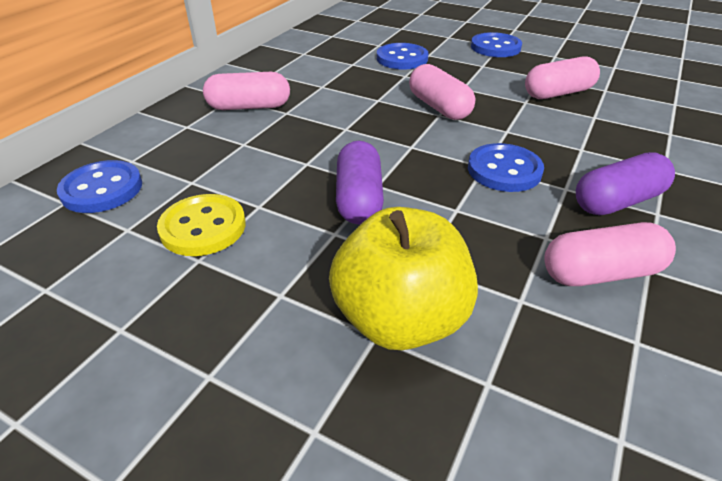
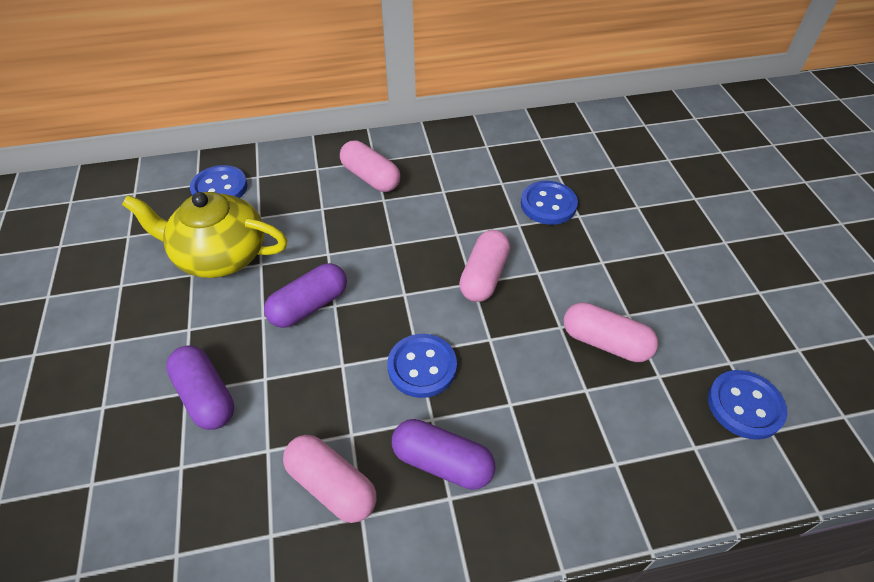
camera: 50 degrees right, 10 degrees up
(203, 227) = (220, 255): yellow button -> yellow teapot
(400, 319) = (206, 396): yellow apple -> purple capsule
(495, 47) = (656, 250): blue button -> blue button (745, 405)

